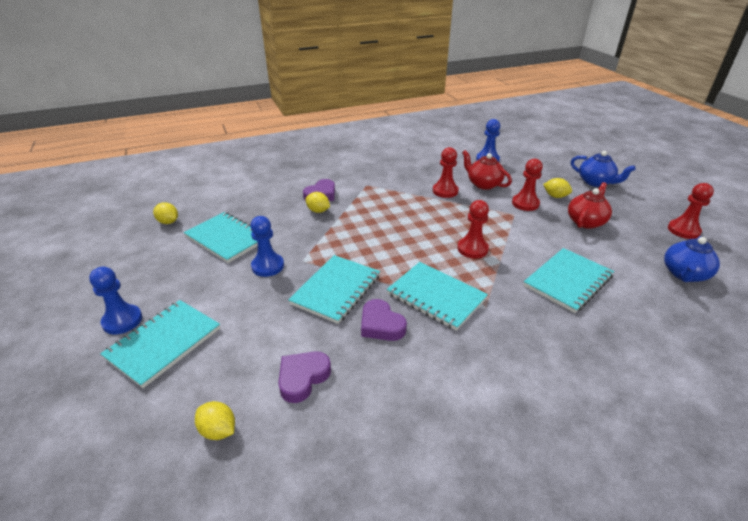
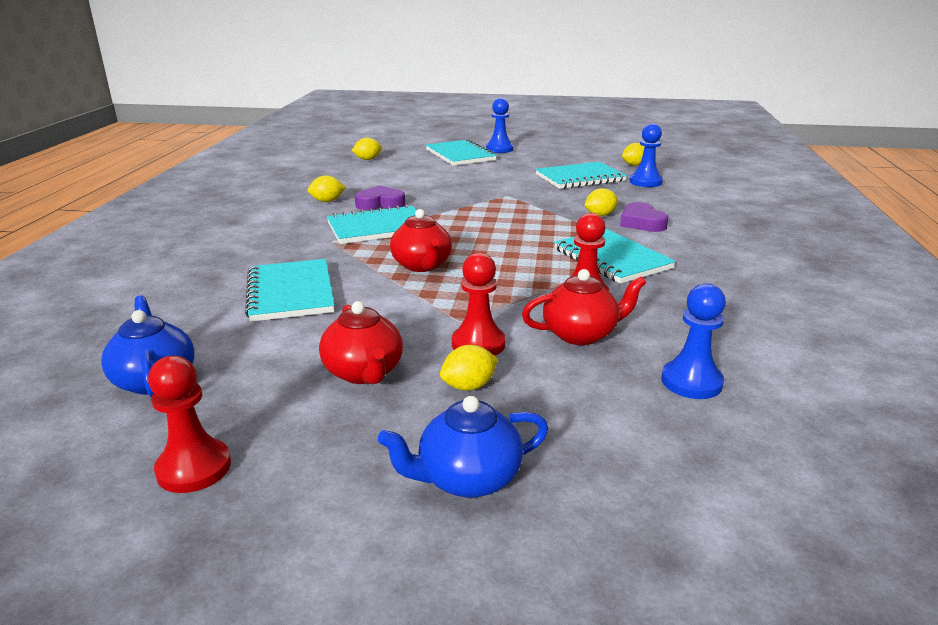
camera: 120 degrees right, 10 degrees down
(268, 266) = (514, 185): blue pawn -> blue pawn (645, 182)
(303, 378) = (371, 177): purple heart -> none
(336, 290) = (446, 199): turquoise notebook -> turquoise notebook (611, 259)
(405, 367) = (327, 201): none -> yellow lemon
(472, 249) = (422, 265): red pawn -> red teapot

